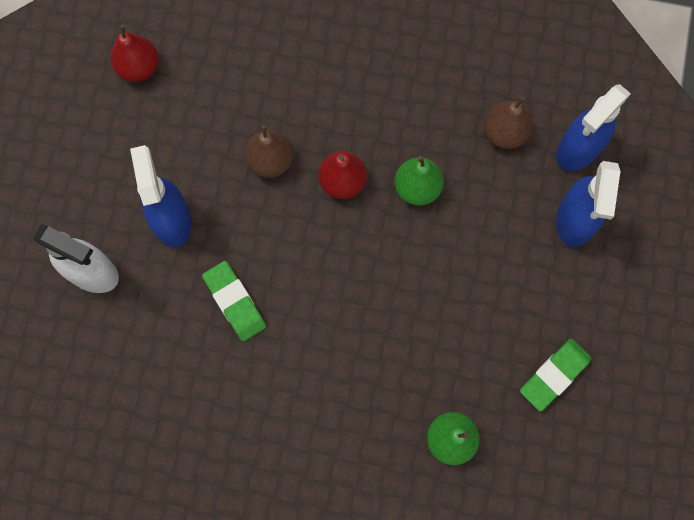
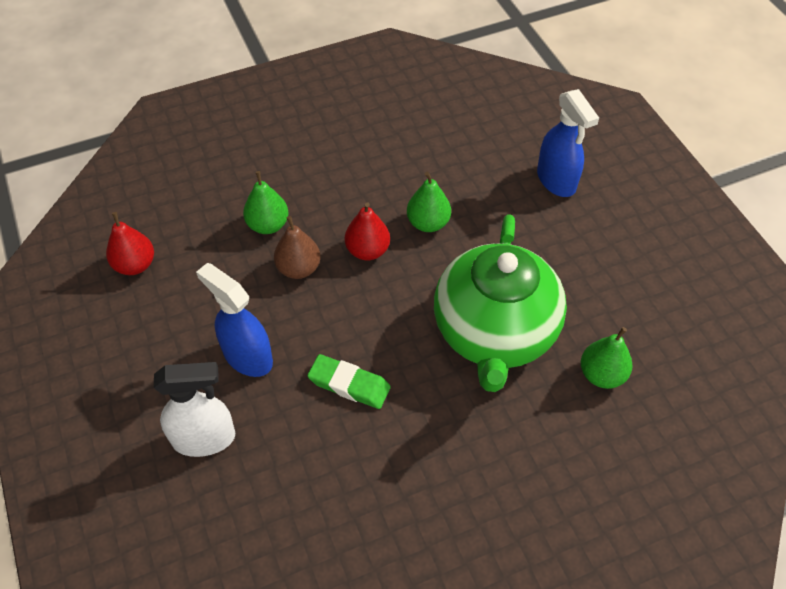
camera: 35 degrees left, 20 degrees down
(275, 98) = (268, 225): none -> green pear
(389, 338) = (494, 333): none -> green teapot
(504, 133) = (460, 156): brown pear -> none
(554, 375) = (633, 284): green eraser -> none
(578, 149) = (519, 138): blue spray bottle -> none

